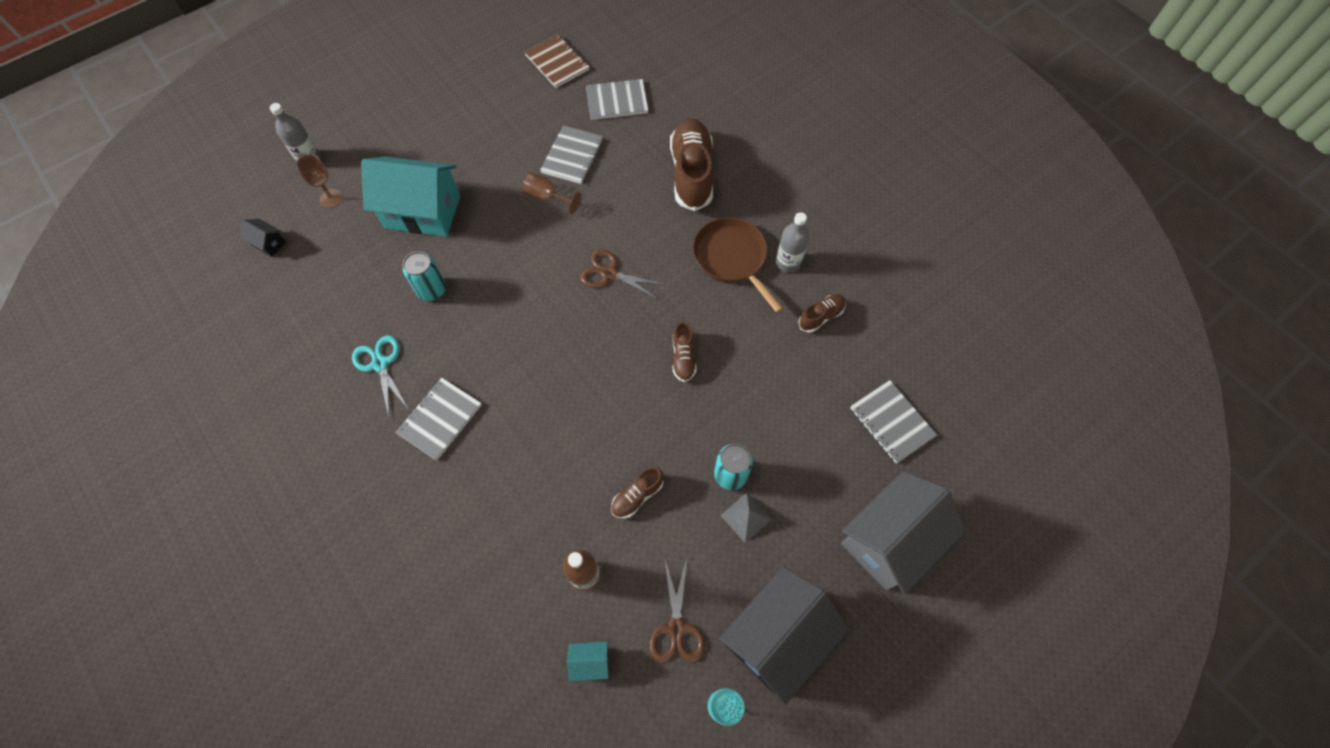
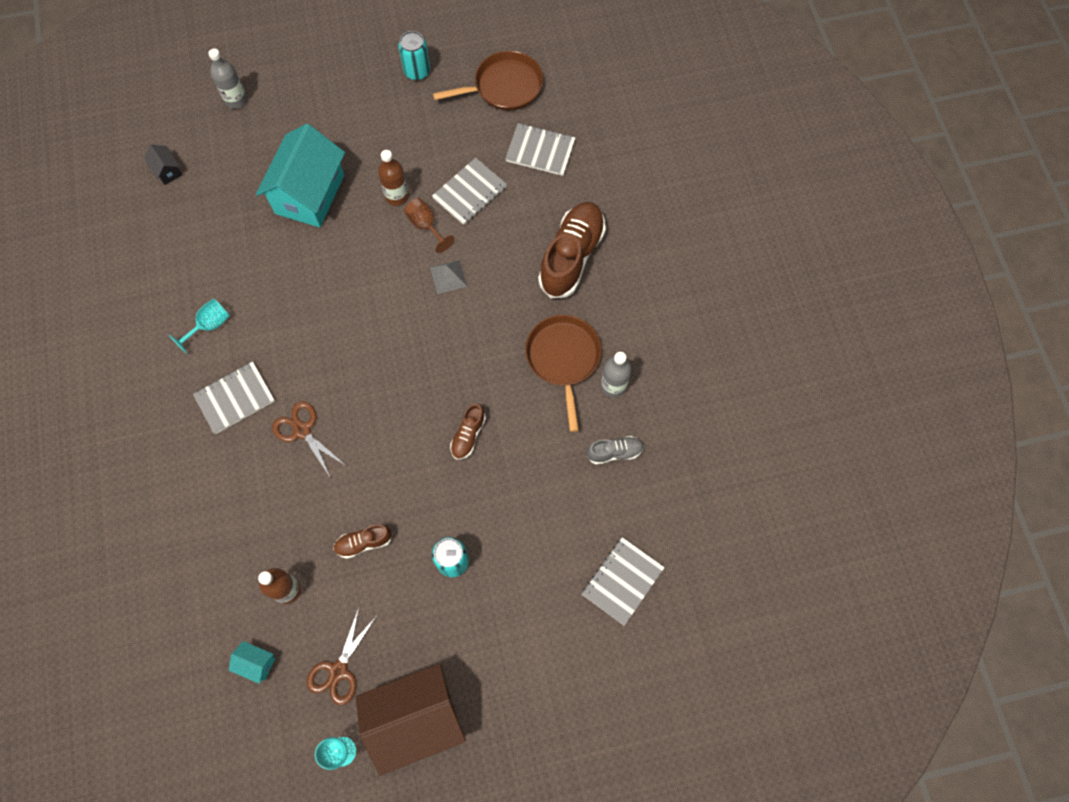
camera: 25 degrees right, 5 degrees up
(331, 198) = (238, 148): brown goblet -> none
(380, 364) = (209, 326): turquoise scissors -> turquoise goblet
(423, 212) = (310, 194): turquoise house -> turquoise house turned 75 degrees clockwise
(431, 290) = (283, 274): turquoise can -> turquoise can (417, 71)
(507, 183) = (397, 196): none -> brown bottle
(557, 62) = (504, 86): brown notebook -> brown pan
(609, 274) = (444, 326): brown scissors -> brown scissors (302, 430)
(745, 517) = (445, 604): grey pyramid -> grey pyramid (448, 276)
(776, 637) = (416, 718): black house -> brown house
(821, 317) = (614, 452): brown shoe -> grey shoe
(889, 540) = (558, 685): grey house -> none
(891, 422) = (622, 581): grey notebook -> grey notebook turned 45 degrees clockwise

